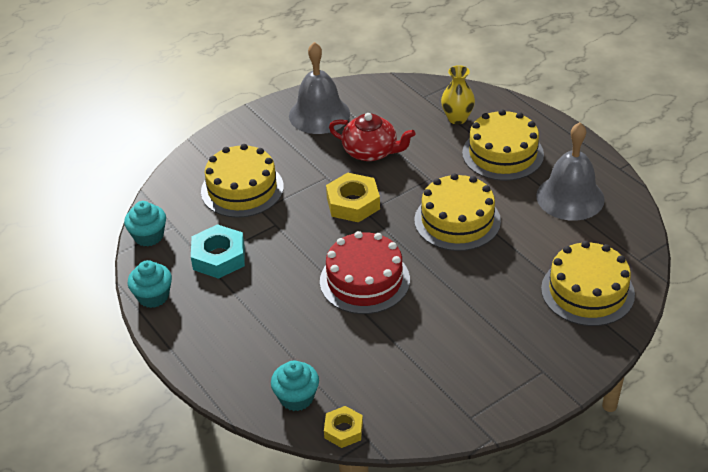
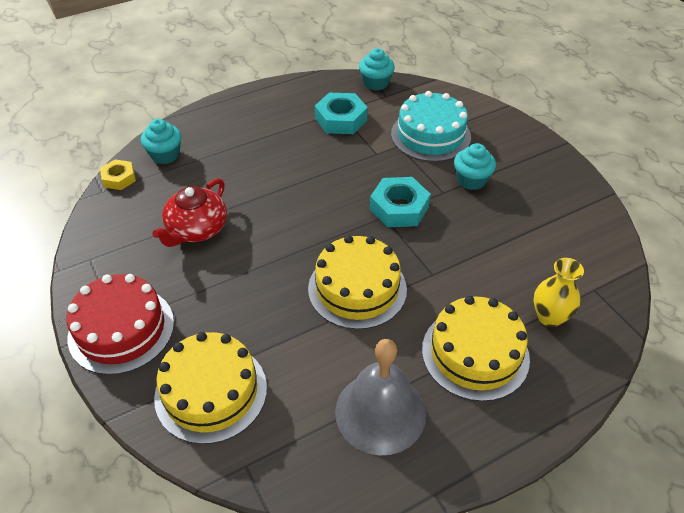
camera: 95 degrees right, 5 degrees up
(153, 296) = (304, 85): turquoise cupcake -> turquoise cupcake (471, 180)
(242, 189) = (430, 135): yellow cake -> turquoise cake
(319, 114) = (551, 194): grey bell -> none
(353, 203) = (399, 208): yellow nut -> turquoise nut
(364, 280) = (286, 206): red cake -> red cake (121, 329)
(371, 151) = (484, 229): red teapot -> red teapot (196, 229)

